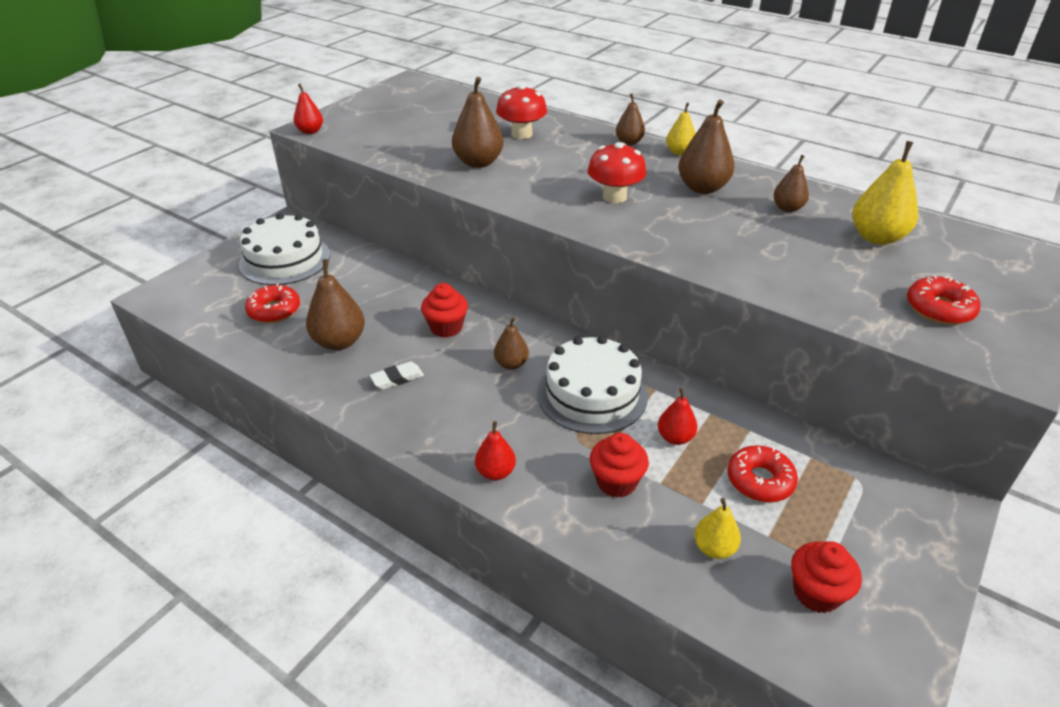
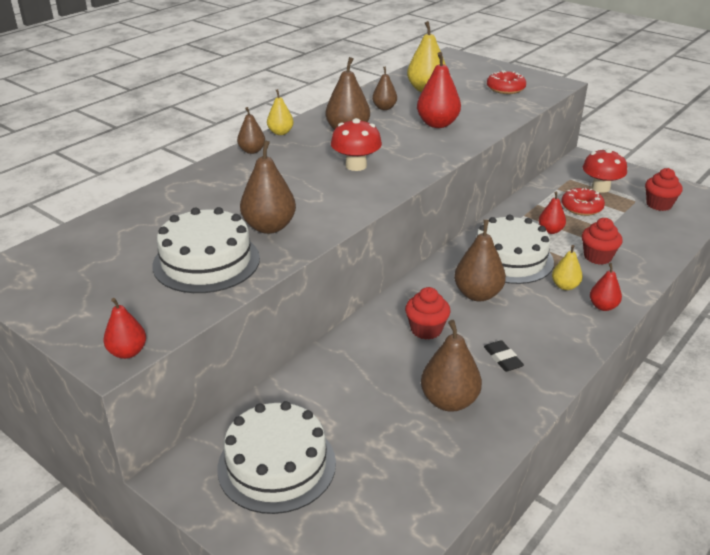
camera: 85 degrees left, 5 degrees down
(274, 310) = (390, 461): red donut -> none
(397, 378) = (503, 359): white eraser -> black eraser
(422, 143) = (206, 261): none -> white cake
(511, 364) = (477, 294): brown pear -> brown pear, size x1.67
(521, 134) = (209, 201): red mushroom -> red mushroom (600, 188)
(714, 548) = (640, 229): yellow pear -> yellow pear (565, 286)
(757, 246) = (437, 124): none -> red pear

